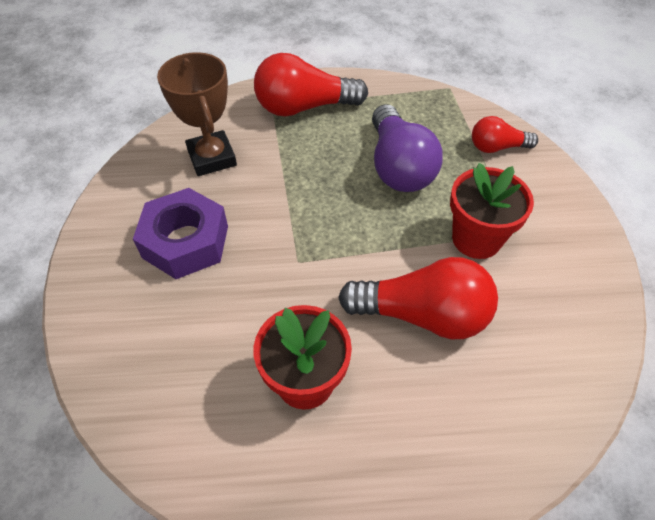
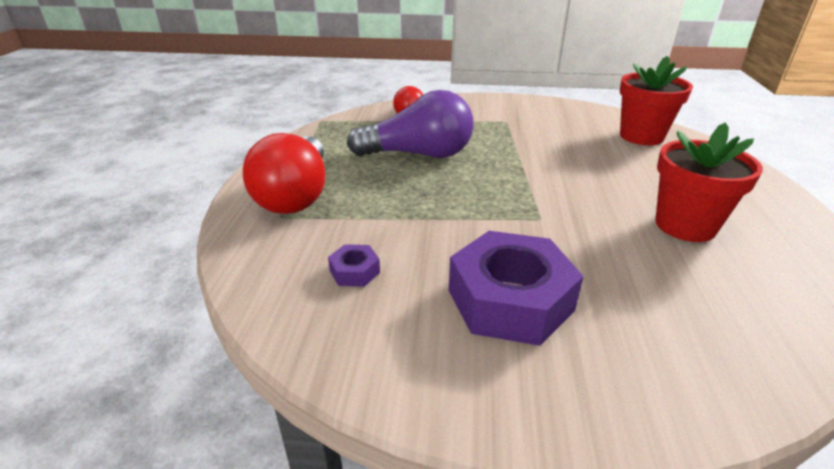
camera: 80 degrees left, 20 degrees down
(212, 158) = (354, 271): brown trophy -> purple nut
(423, 315) = (595, 165): red light bulb -> none
(476, 239) = (513, 135): red flower pot -> red flower pot (641, 136)

